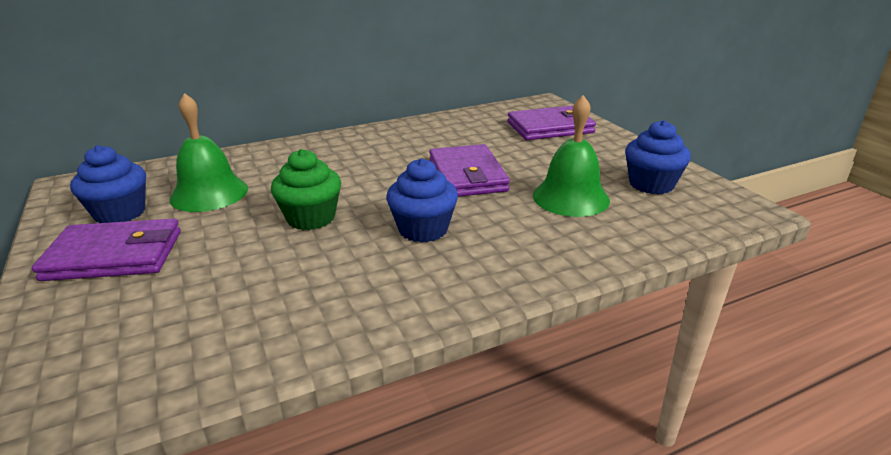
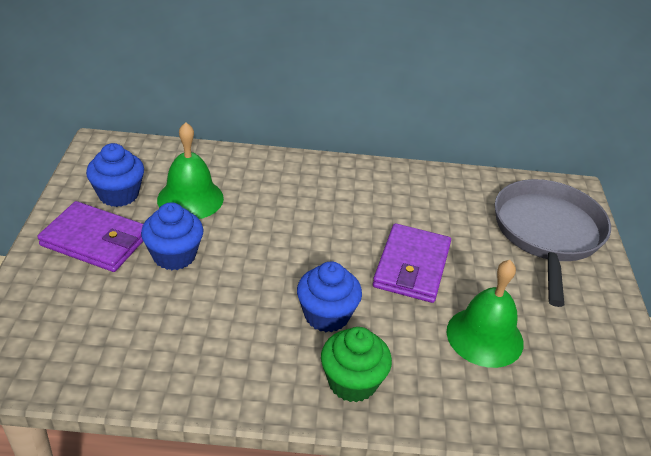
camera: 25 degrees right, 10 degrees up
(311, 218) = (248, 262): green cupcake -> green cupcake (352, 382)
(550, 128) = (547, 233): purple wallet -> grey pan
(651, 184) = (580, 355): blue cupcake -> blue cupcake (174, 255)

